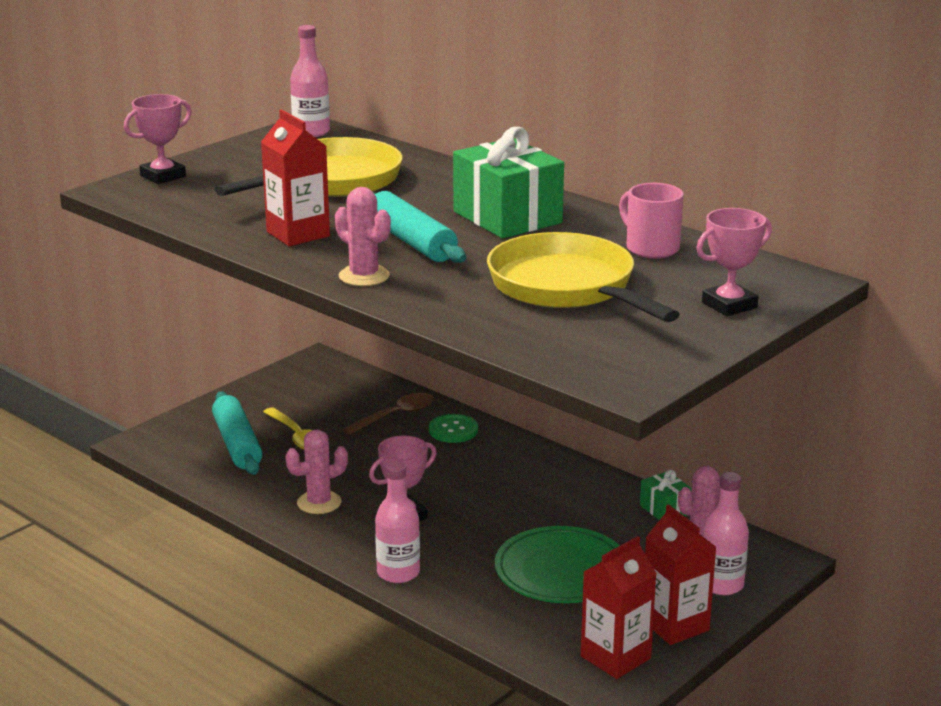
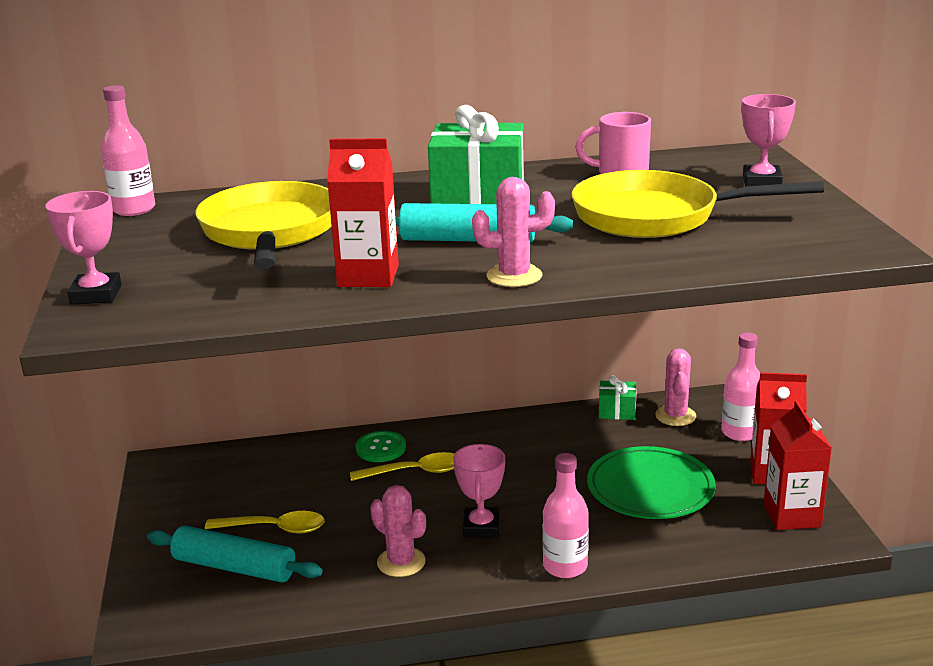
camera: 50 degrees left, 0 degrees up
(319, 503) = (401, 562): pink cactus -> pink cactus turned 60 degrees counterclockwise
(396, 416) = (316, 465): brown spoon -> none
(441, 458) = (415, 472): none -> yellow spoon

